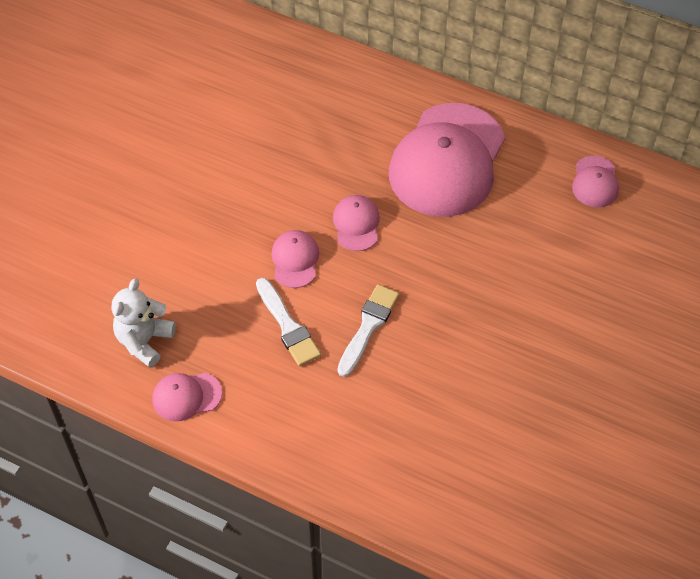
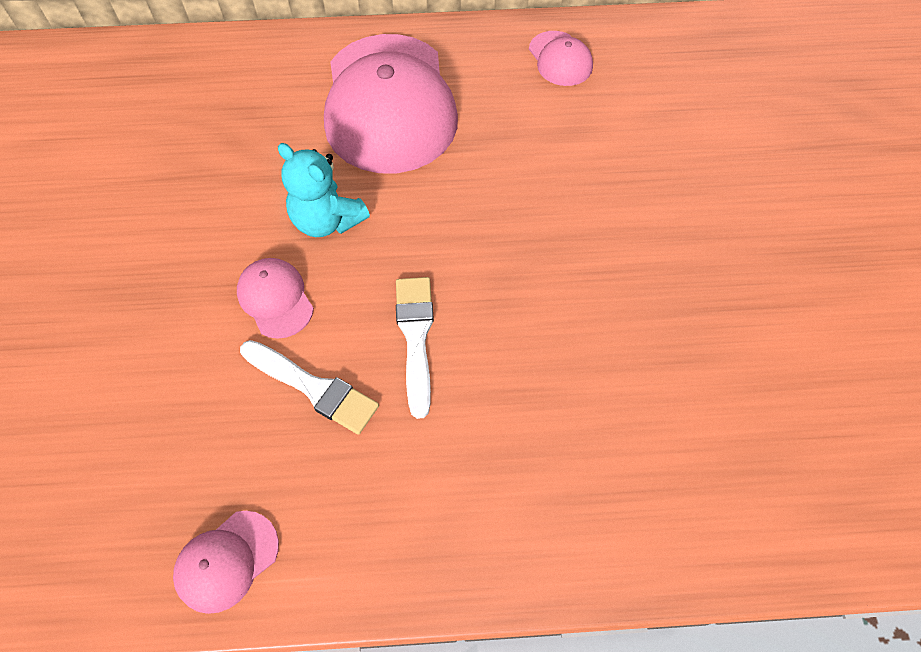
camera: 30 degrees left, 5 degrees up
(144, 341) = (124, 511): white teddy bear -> none
(356, 224) = (327, 220): pink cap -> turquoise teddy bear

